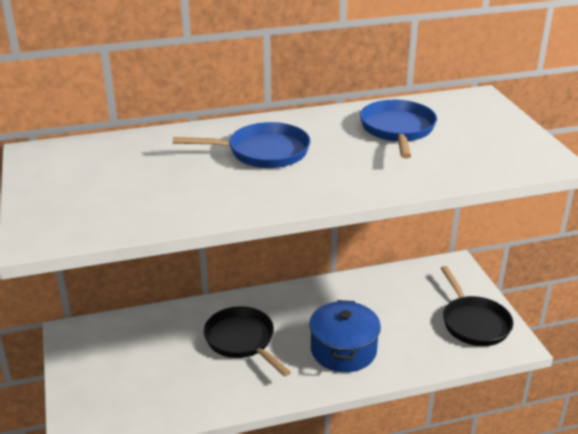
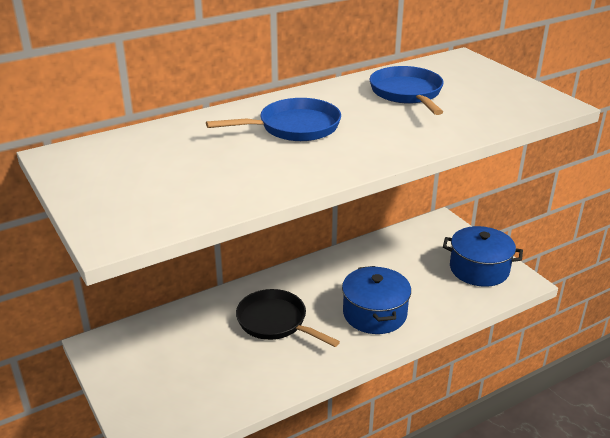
camera: 15 degrees left, 0 degrees up
(473, 322) = (479, 269): black pan -> blue pot

